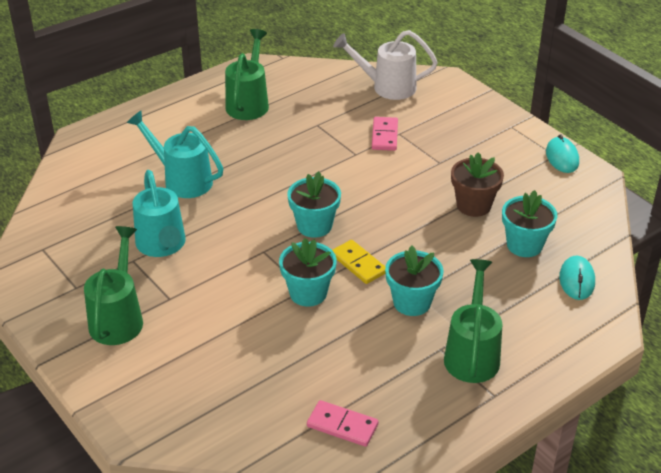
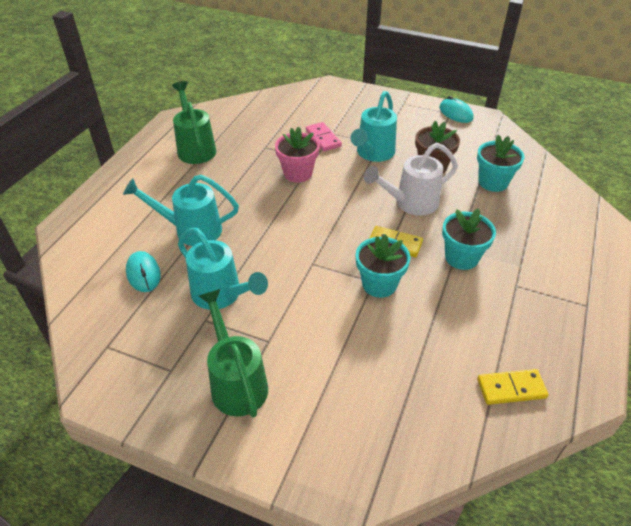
camera: 30 degrees left, 5 degrees up
(314, 226) = (334, 226): turquoise flower pot -> none
(326, 162) = (298, 173): none -> pink flower pot
(342, 426) = (511, 388): pink domino -> yellow domino
(387, 87) = (293, 103): white watering can -> white watering can (411, 203)
(423, 169) = (373, 153): none -> turquoise watering can
(472, 354) = (541, 279): green watering can -> none
(576, 280) = (549, 194): turquoise mouse -> turquoise mouse (143, 273)

